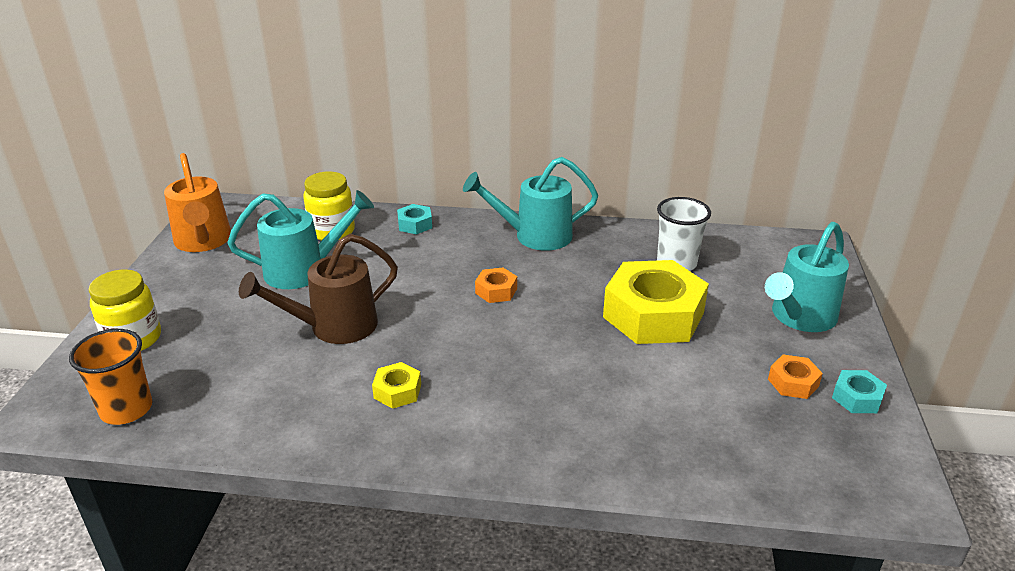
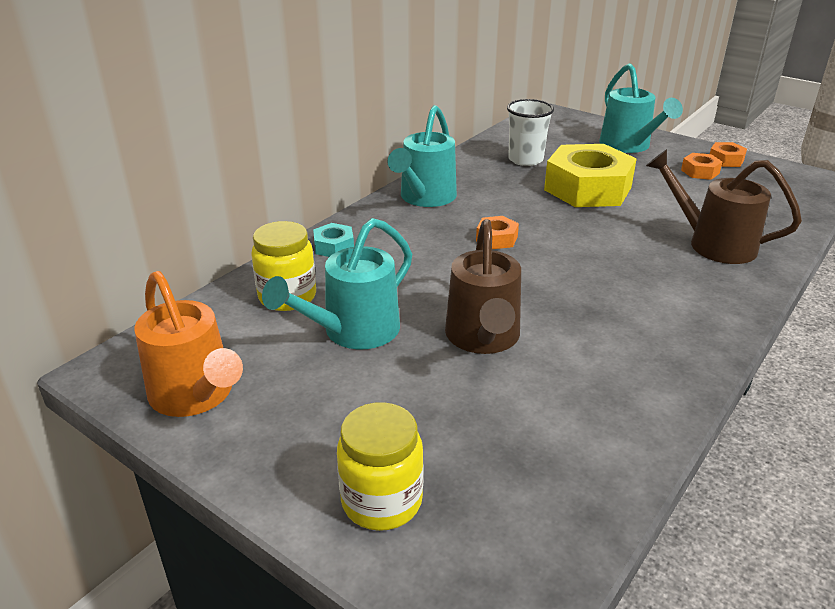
camera: 60 degrees left, 0 degrees up
(126, 409) = (539, 530): orange cup -> none
(203, 242) = (196, 396): orange watering can -> orange watering can turned 45 degrees clockwise
(305, 270) = (352, 332): turquoise watering can -> turquoise watering can turned 150 degrees counterclockwise
(397, 391) = (618, 327): yellow nut -> none
(611, 422) = (711, 243): none -> brown watering can
(857, 398) = (726, 160): turquoise nut -> orange nut

